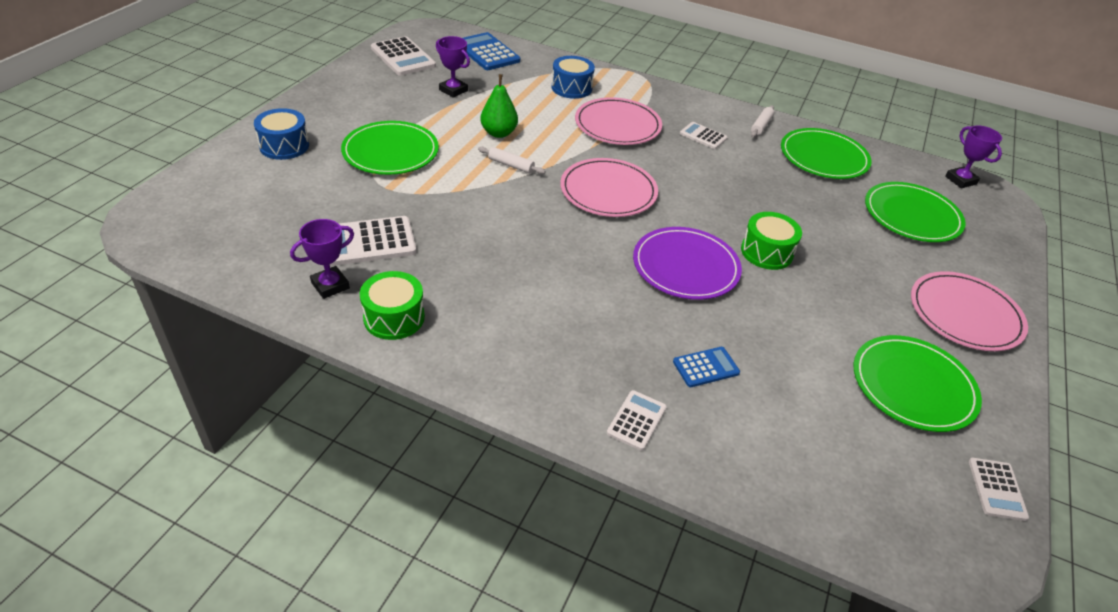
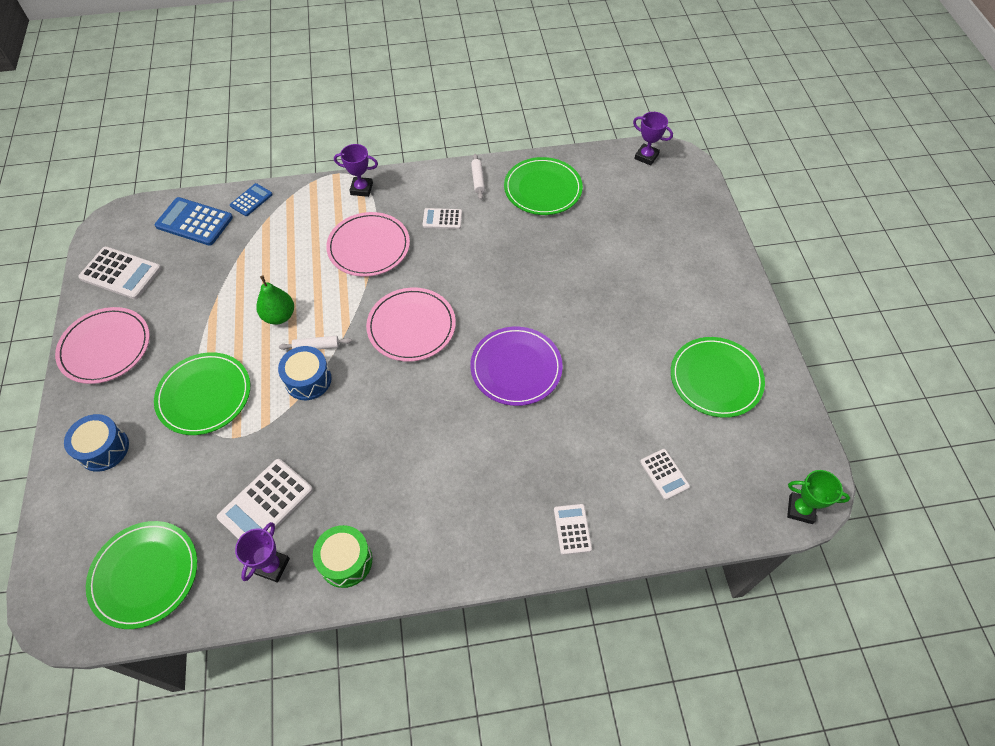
camera: 30 degrees left, 15 degrees up
(453, 90) = (201, 288): purple trophy -> purple trophy (361, 189)
(571, 88) = (301, 224): blue drum -> blue drum (308, 380)
(706, 367) = (586, 452): blue calculator -> blue calculator (251, 200)
(766, 252) = (561, 316): green drum -> none
(912, 215) = (634, 215): green plate -> green plate (145, 575)
(943, 566) = (800, 509): none -> green trophy
(965, 314) = (713, 292): pink plate -> pink plate (105, 347)
(996, 489) = (800, 430): white calculator -> white calculator (664, 474)

